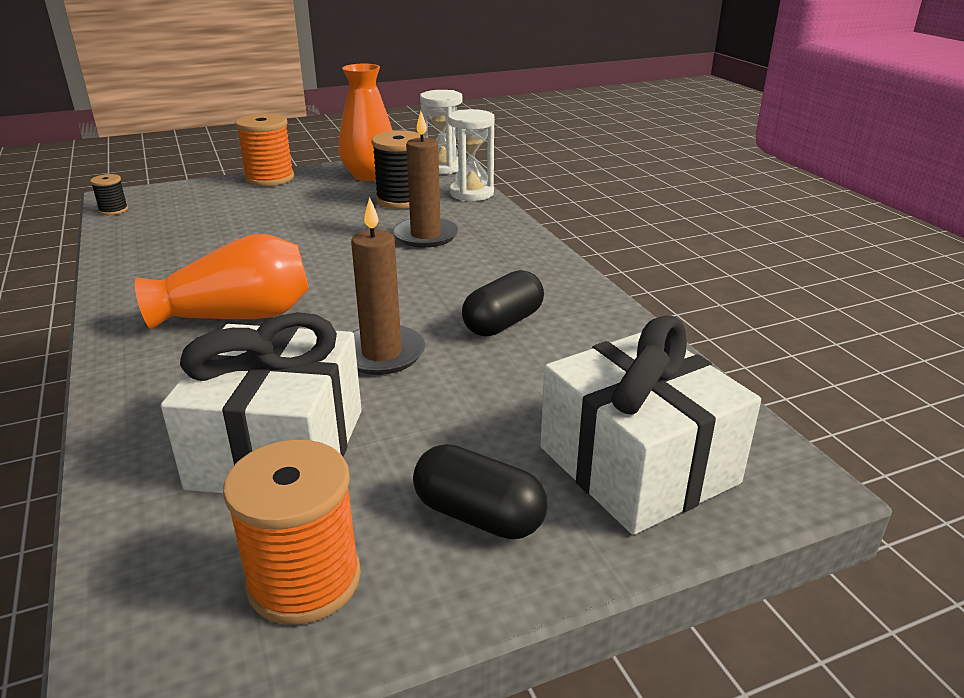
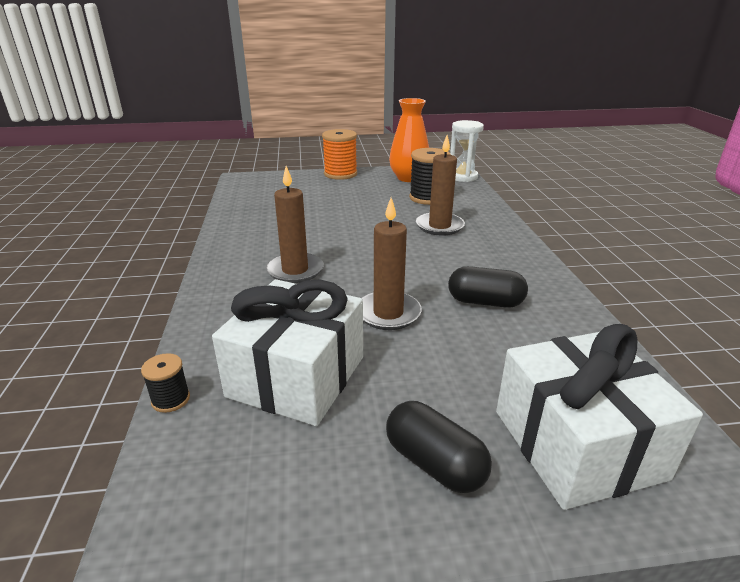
camera: 15 degrees right, 0 degrees up
(113, 210) = (236, 186): black spool -> black spool (171, 399)
(238, 316) = (295, 270): orange vase -> brown candle
(304, 580) = (289, 490): orange spool -> none
(471, 193) = (480, 198): white hourglass -> none
(503, 323) = (485, 302): black capsule -> black capsule turned 45 degrees clockwise

